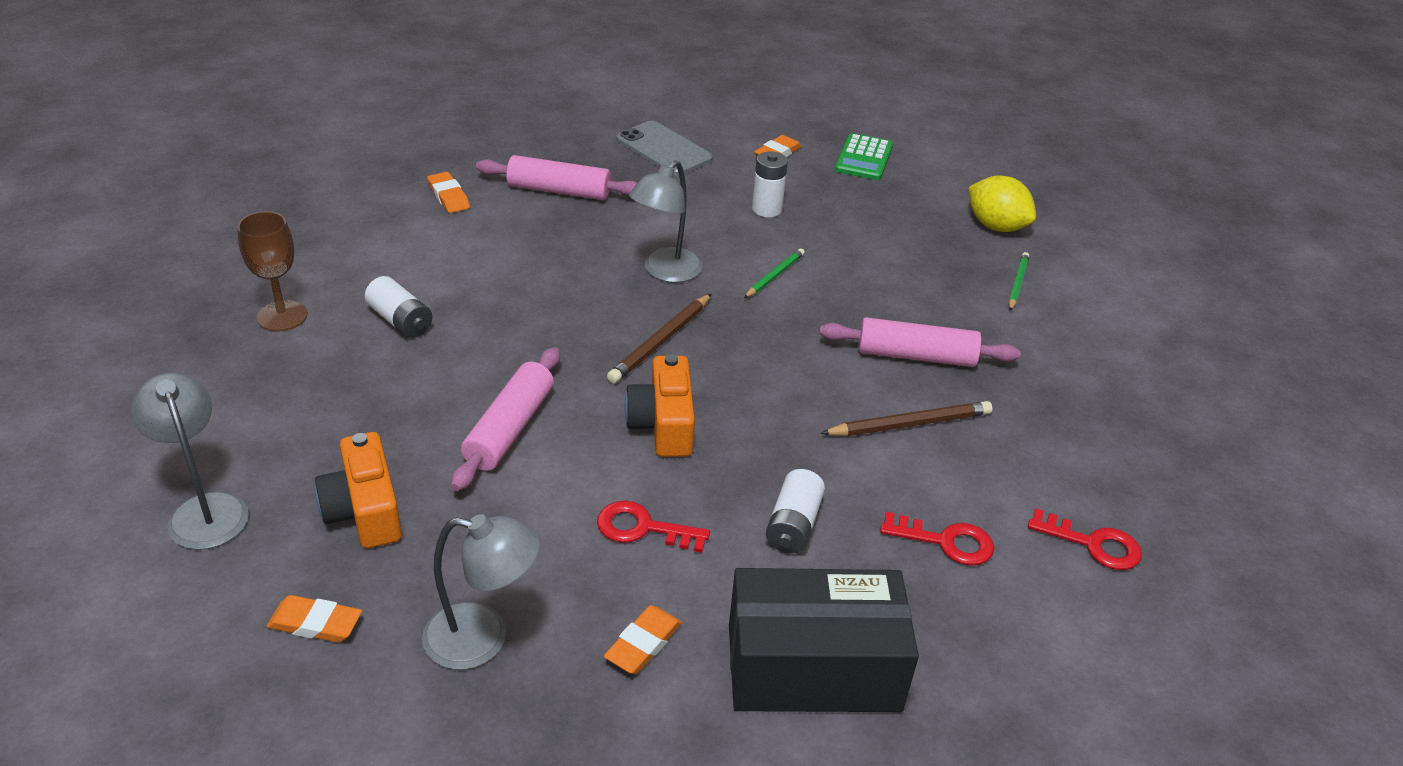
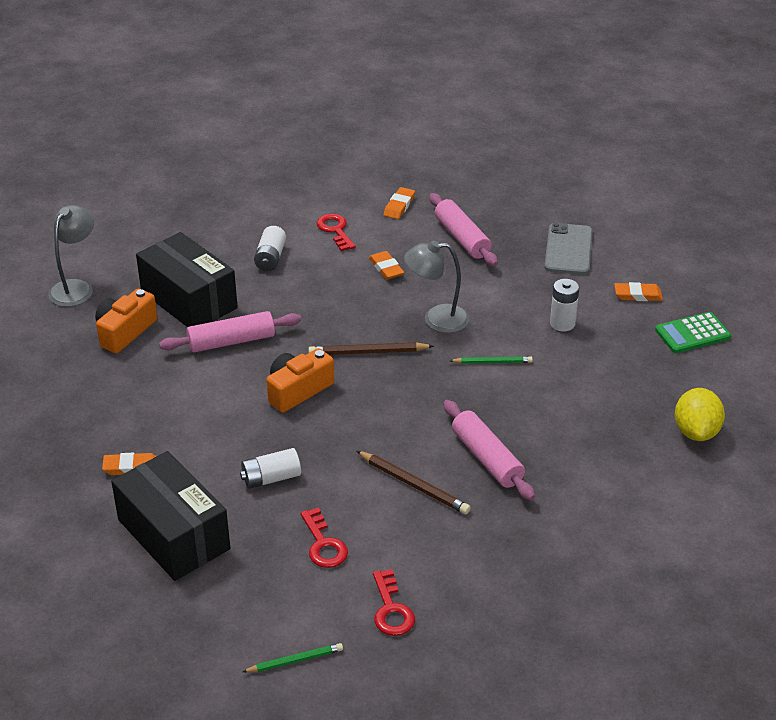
camera: 55 degrees right, 0 degrees up
(282, 316) = (227, 221): brown goblet -> none
(315, 623) = (44, 361): orange eraser -> orange eraser (386, 268)
(382, 422) = (189, 300): none -> black box
(483, 639) = (84, 415): grey lamp -> none
(642, 528) = (209, 425): red key -> red key (335, 230)
(1017, 283) = (635, 470): green pencil -> green pencil (295, 660)

